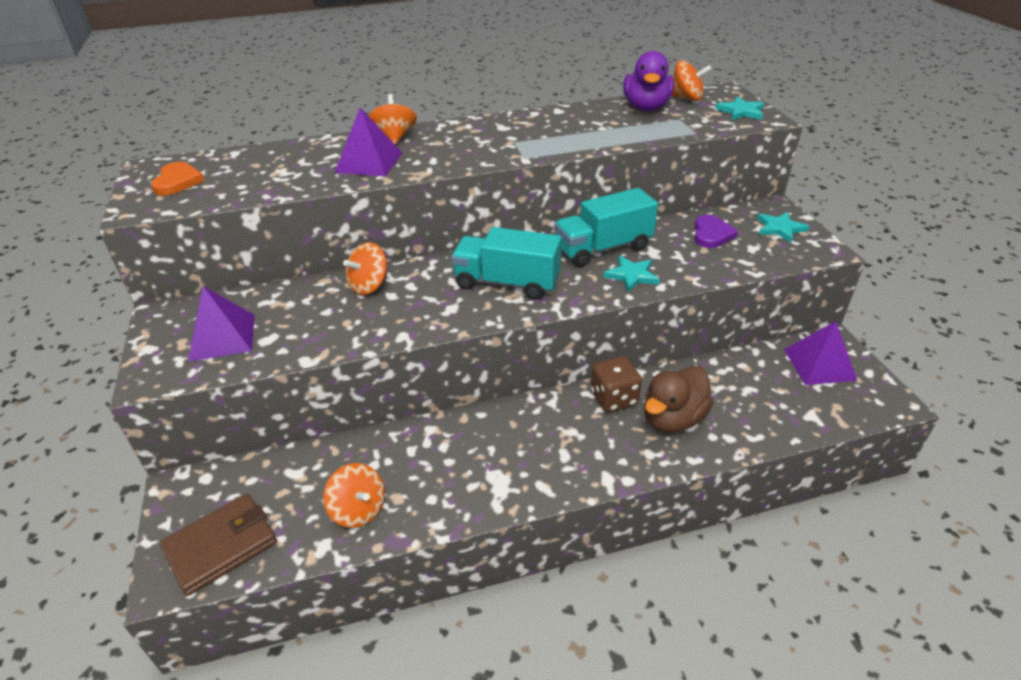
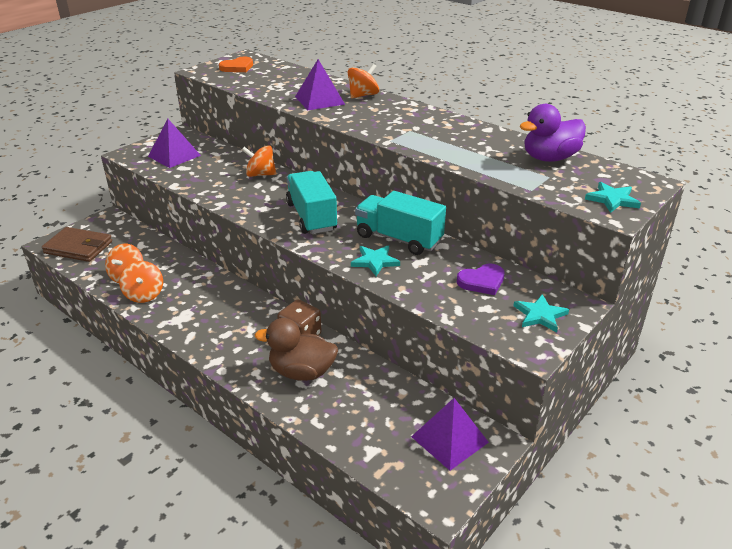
camera: 55 degrees right, 5 degrees down
(686, 98) = (600, 169): orange spinning top -> orange spinning top (144, 295)

